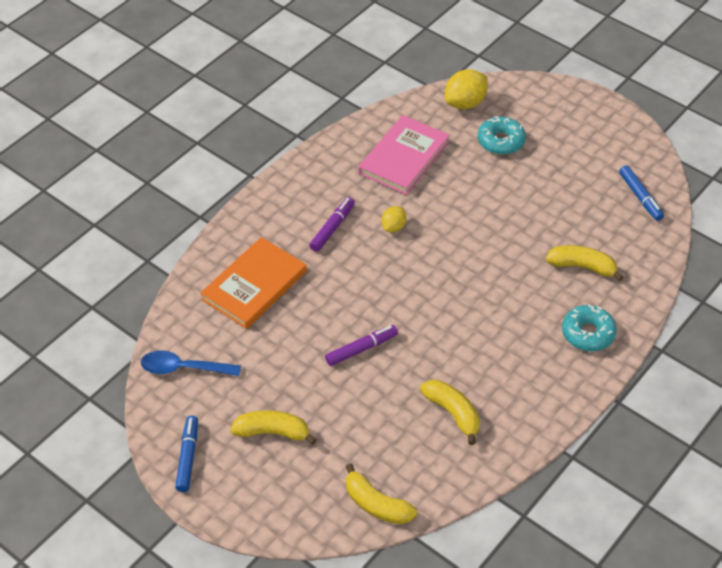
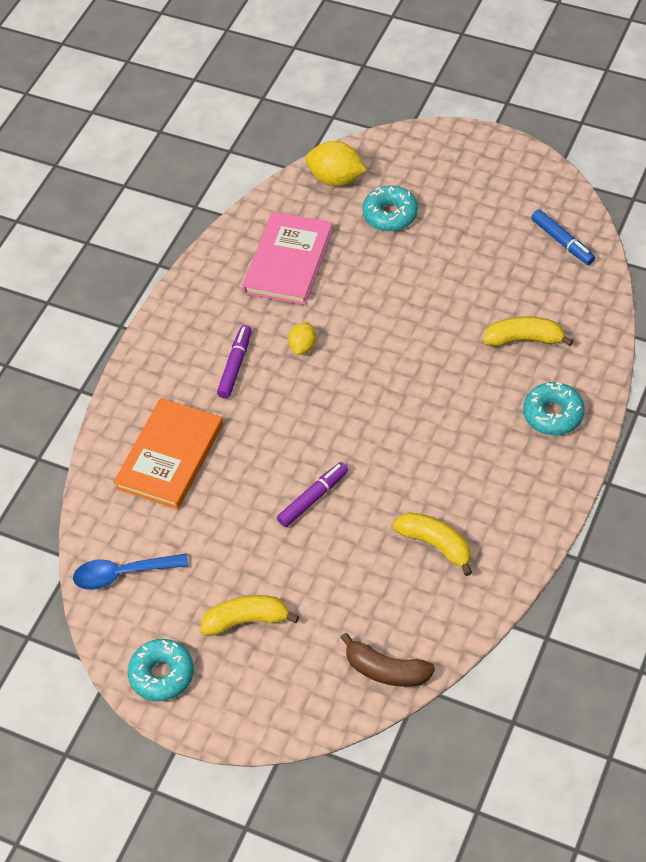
camera: 10 degrees left, 5 degrees up
(187, 457) = (162, 674): blue marker -> turquoise donut
(376, 504) = (386, 670): yellow banana -> brown banana
(465, 103) = (336, 179): yellow lemon -> yellow lemon turned 75 degrees clockwise

